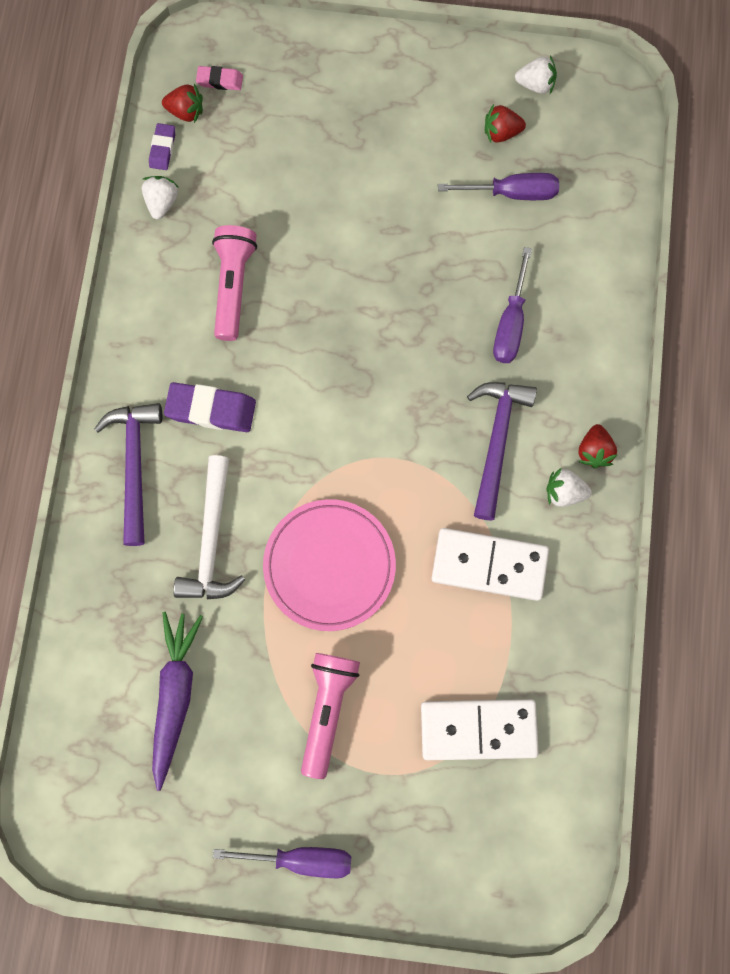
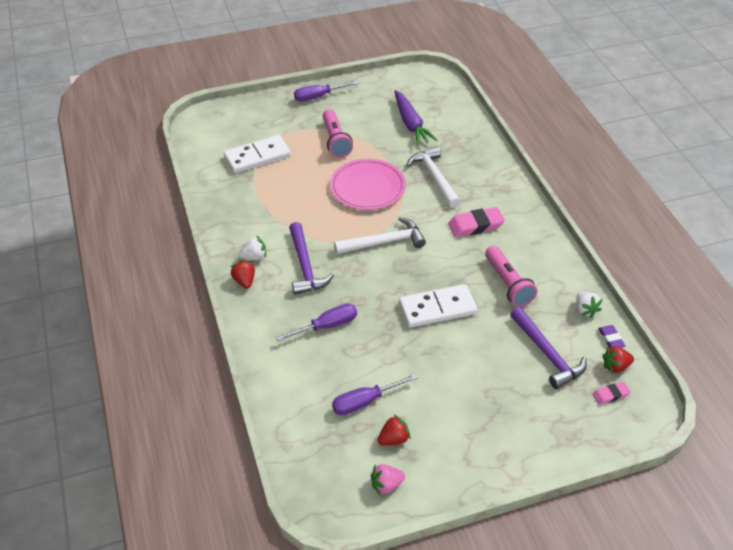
camera: 155 degrees right, 30 degrees down
(135, 465) = (496, 191): purple hammer -> purple hammer (547, 354)
(211, 409) = (475, 225): purple eraser -> pink eraser
(361, 437) = (384, 242): none -> white hammer
(489, 565) = (282, 214): white domino -> white domino (437, 308)
(510, 323) = (327, 326): purple screwdriver -> purple screwdriver turned 75 degrees clockwise
(535, 84) = (386, 485): white strawberry -> pink strawberry

